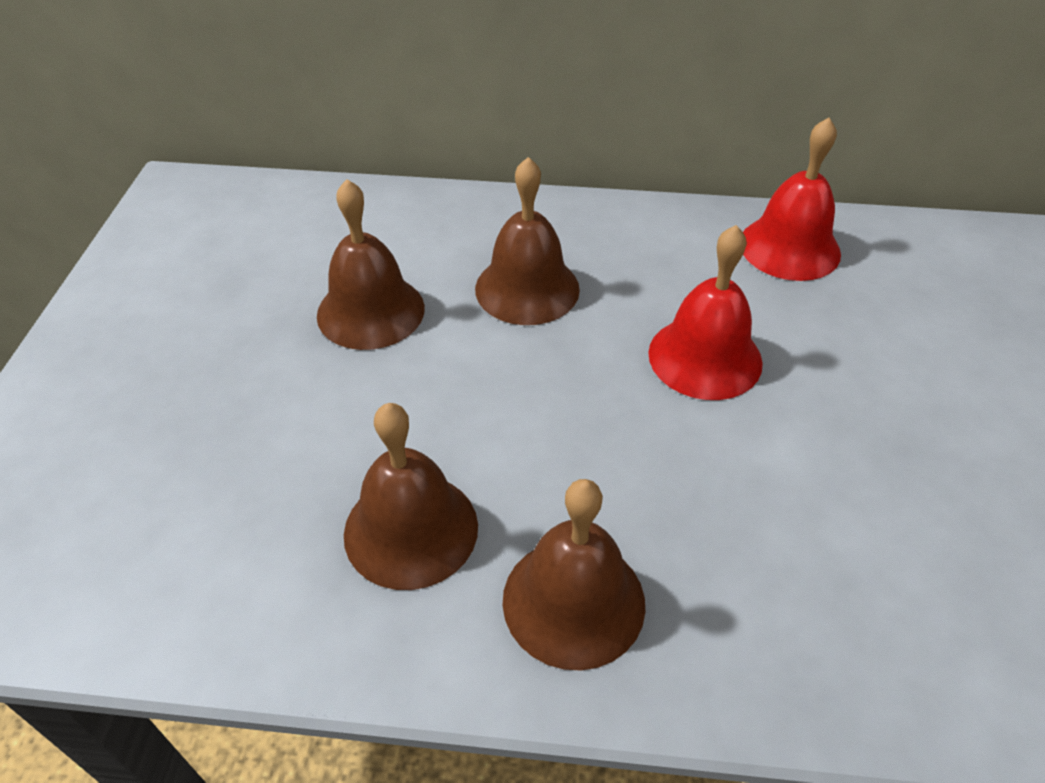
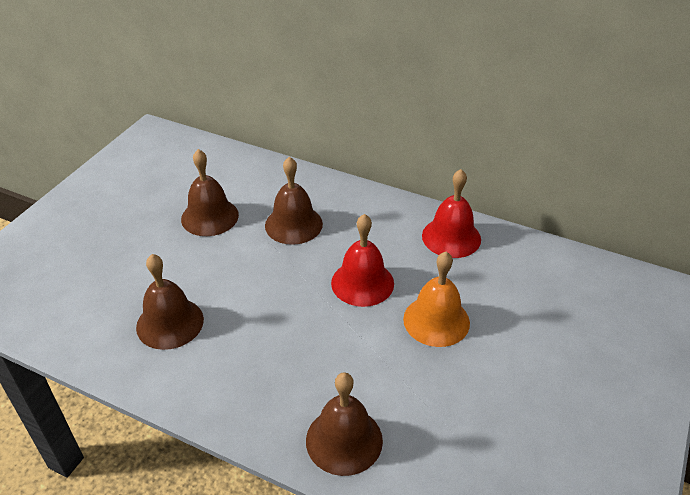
camera: 20 degrees right, 5 degrees down
(573, 601) = (223, 375): brown bell -> brown bell (344, 440)
(862, 388) = (436, 320): none -> orange bell

